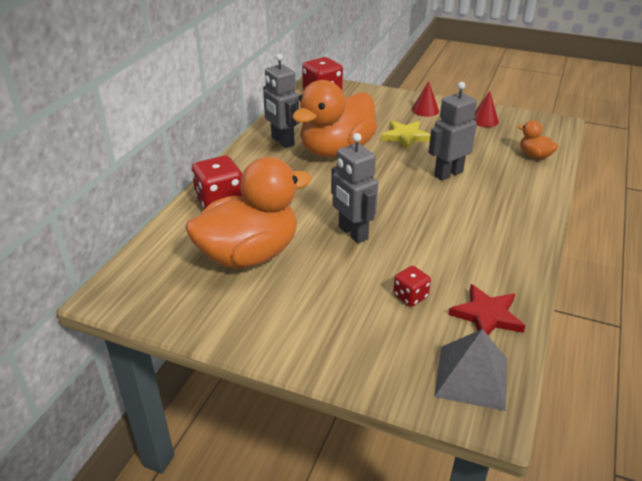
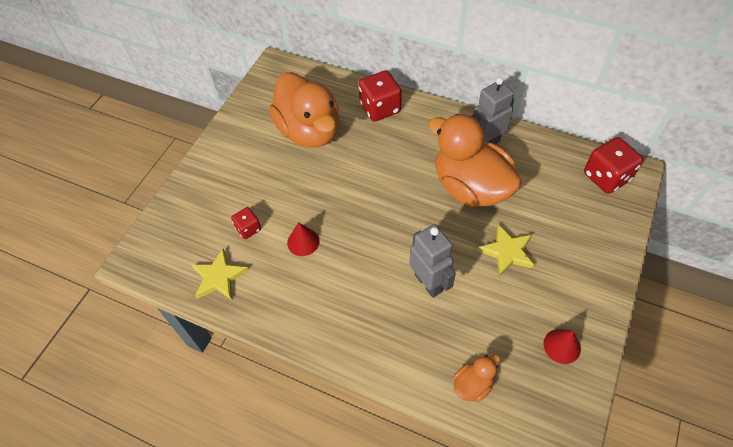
camera: 95 degrees right, 20 degrees up
(352, 233) = (331, 195): grey robot -> none
(425, 110) = (580, 281): red cone -> red cone (303, 242)
(471, 377) = (164, 256): grey pyramid -> none
(487, 315) = (219, 277): red star -> yellow star

